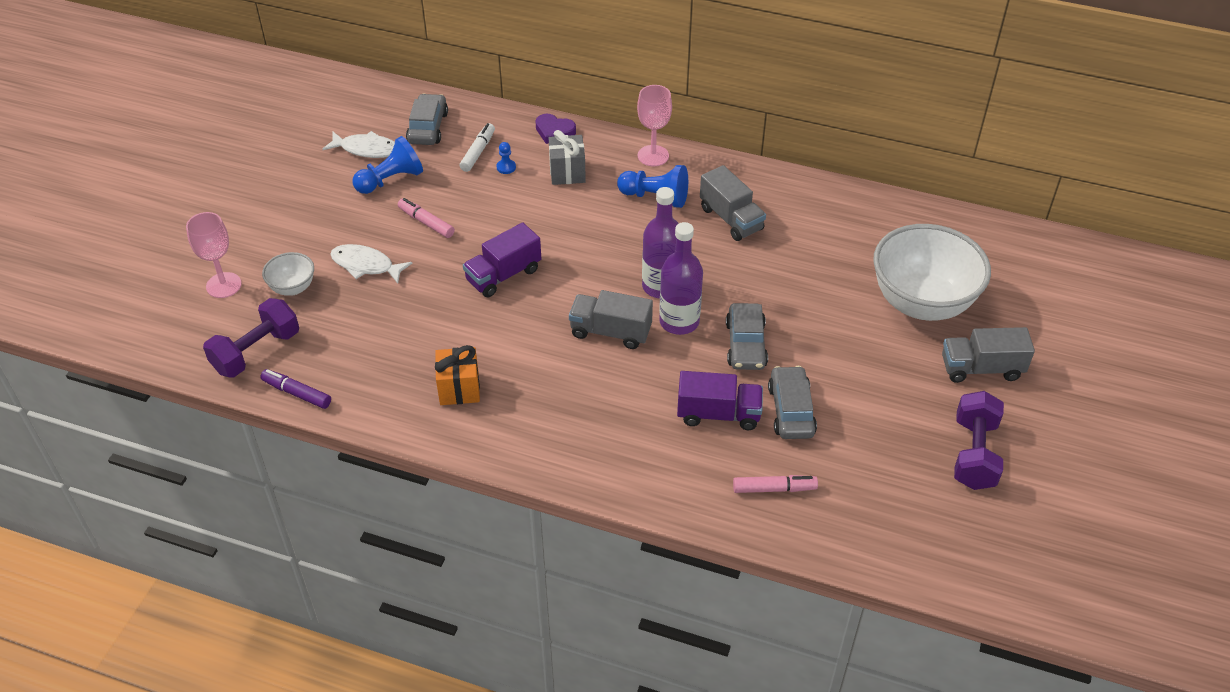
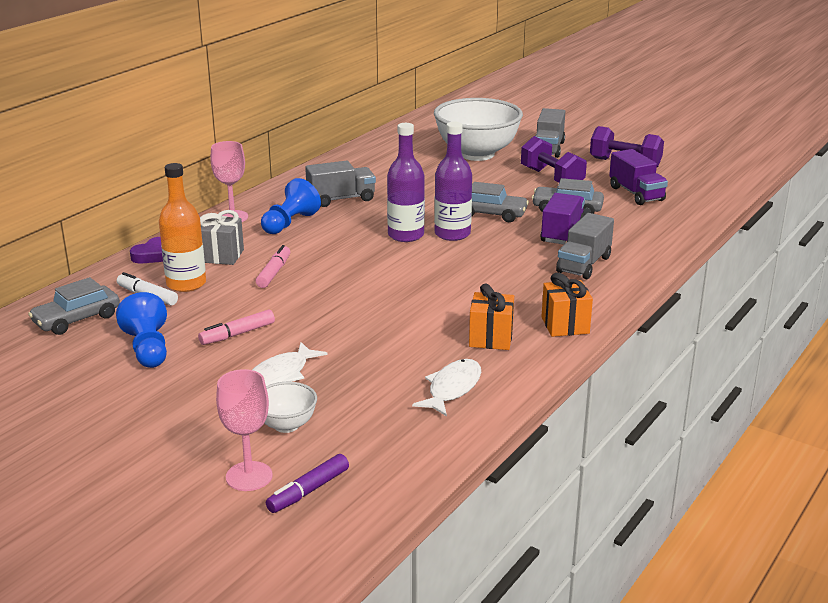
camera: 75 degrees left, 20 degrees down
(256, 352) = (381, 457): purple dumbbell -> purple dumbbell (552, 178)
(297, 393) = (459, 432): purple marker -> purple marker (308, 491)
(366, 149) = (78, 360): white fish -> white fish (452, 388)
(428, 127) = (77, 319): grey car -> grey car turned 60 degrees counterclockwise
(499, 442) = (565, 325): none -> orange gift
(503, 275) = (346, 301): purple truck -> purple truck (636, 194)
(506, 167) = (186, 284): blue pawn -> orange bottle
(610, 332) = (450, 262): grey truck -> grey truck (583, 264)
(774, 489) = (643, 225): pink marker -> pink marker (274, 273)

